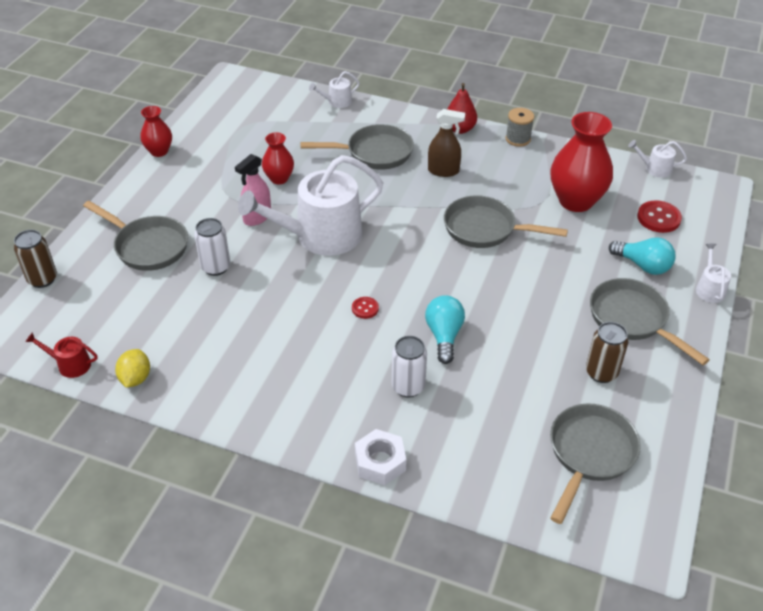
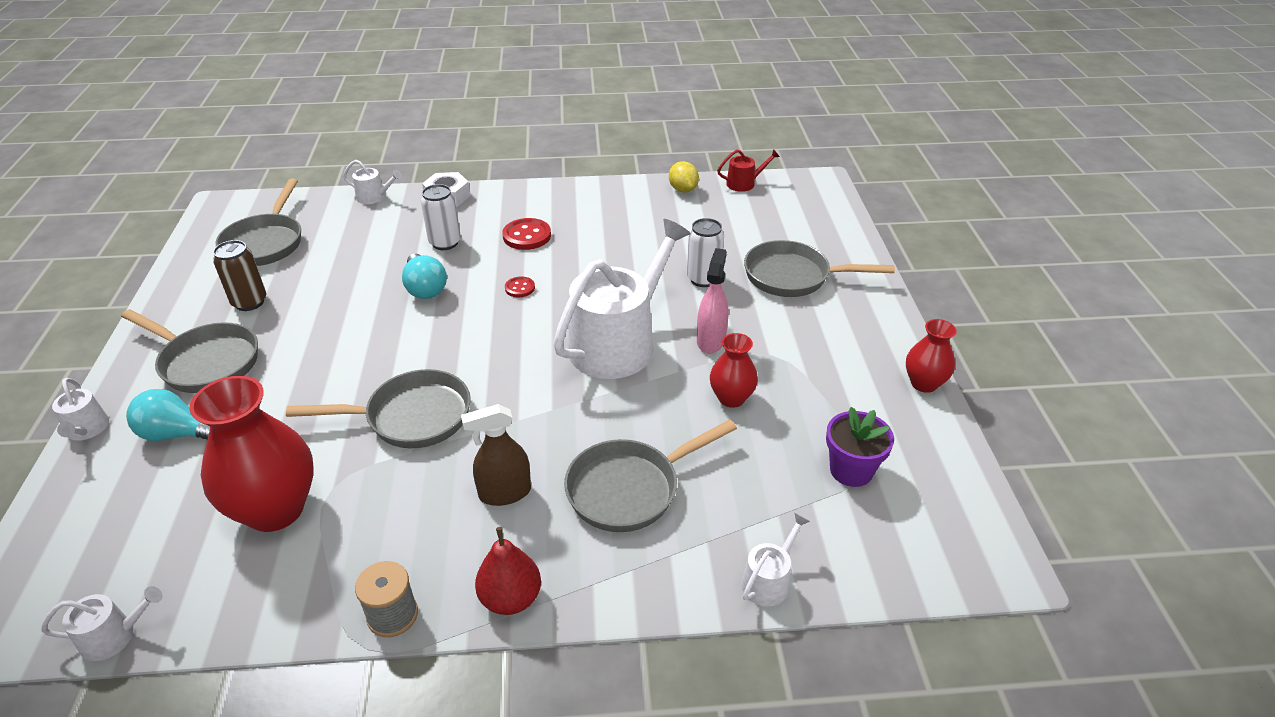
camera: 155 degrees right, 5 degrees down
(42, 279) = (850, 224): brown can -> none
(252, 126) = (851, 470): none -> purple flower pot
(462, 493) = (374, 197): none -> white watering can
(658, 218) = (134, 522): red button -> red button (527, 236)

